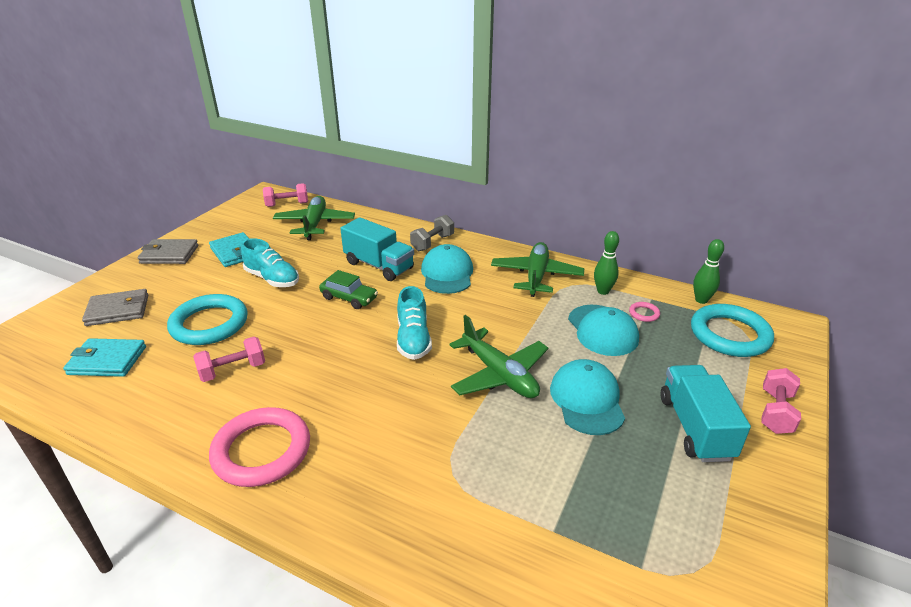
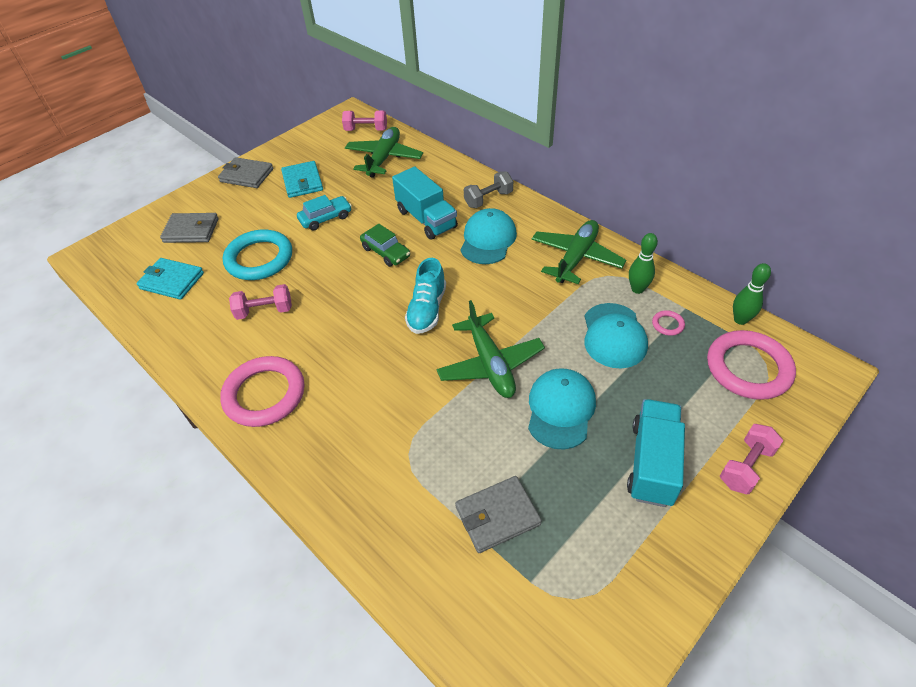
camera: 20 degrees right, 15 degrees up
(272, 279) = (325, 218): turquoise shoe -> turquoise car
(575, 511) = (497, 516): none -> grey wallet
(729, 335) = (748, 368): turquoise ring -> pink ring

